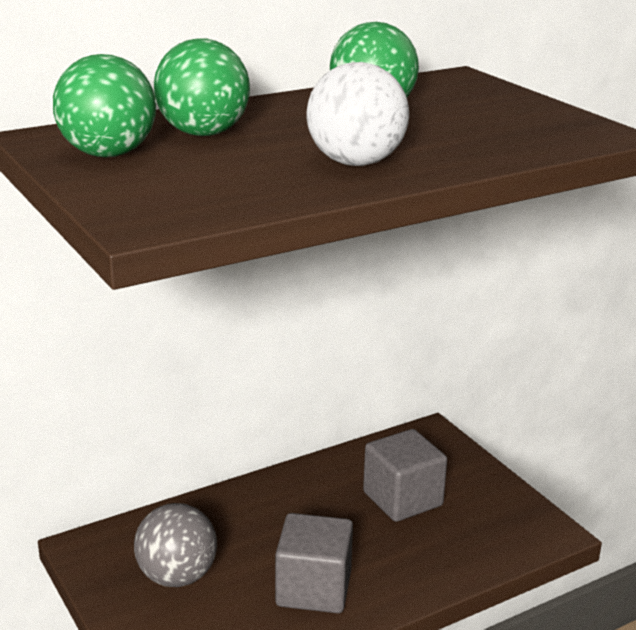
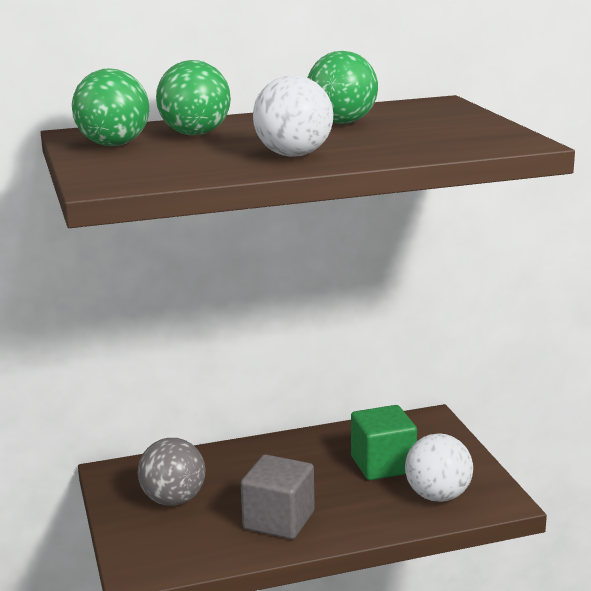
camera: 15 degrees right, 5 degrees down
(402, 499) = (383, 465): grey cube -> green cube
(479, 533) = (438, 496): none -> white ball

